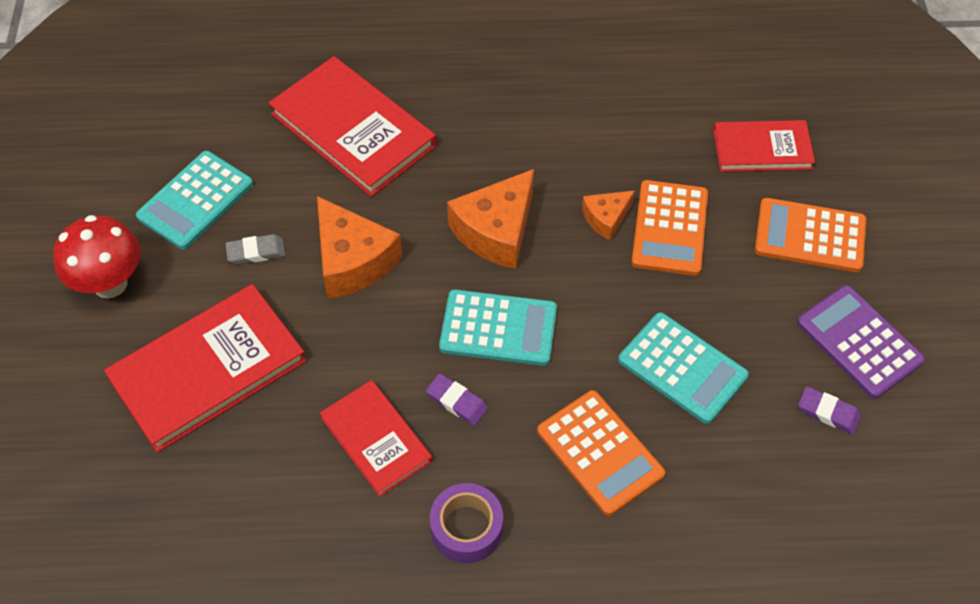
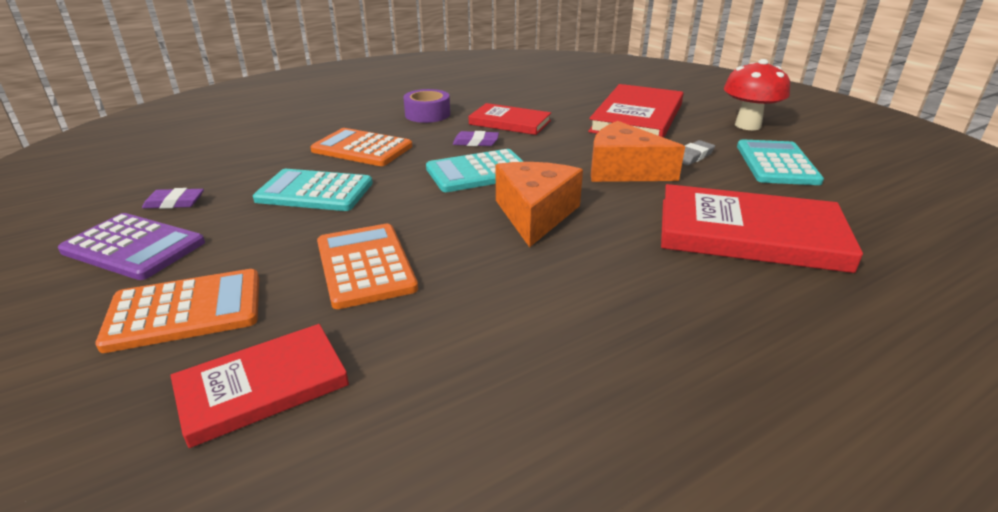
camera: 150 degrees right, 25 degrees down
(606, 218) = (439, 252): orange cheese -> none

